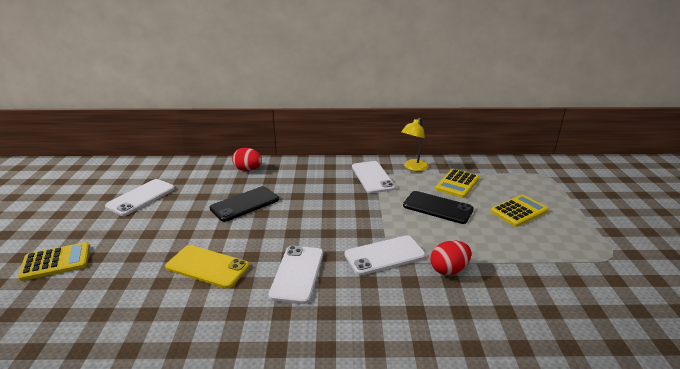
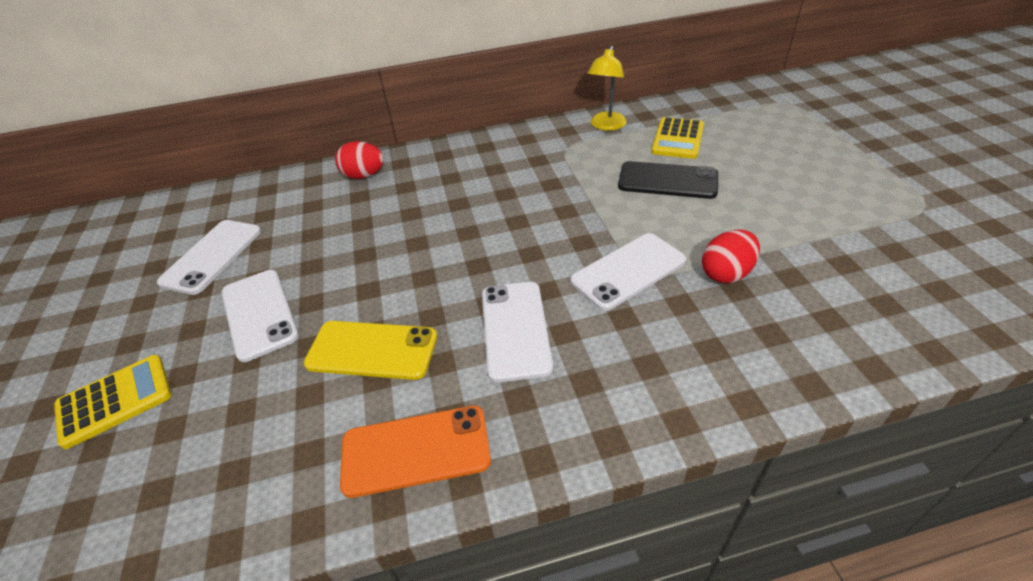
camera: 10 degrees left, 15 degrees up
(207, 326) = (415, 451): none -> orange phone
(244, 204) = (384, 233): black phone -> none
(372, 177) = (555, 152): white phone -> white phone (259, 314)
(518, 211) = (778, 163): yellow calculator -> none

